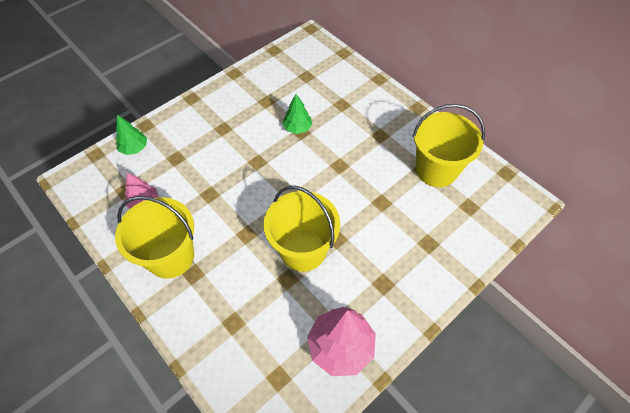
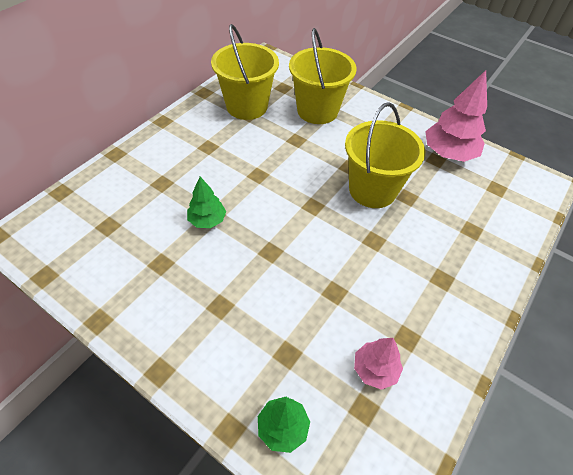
camera: 105 degrees left, 5 degrees down
(170, 257) = (434, 309): yellow bucket -> yellow bucket (317, 111)

